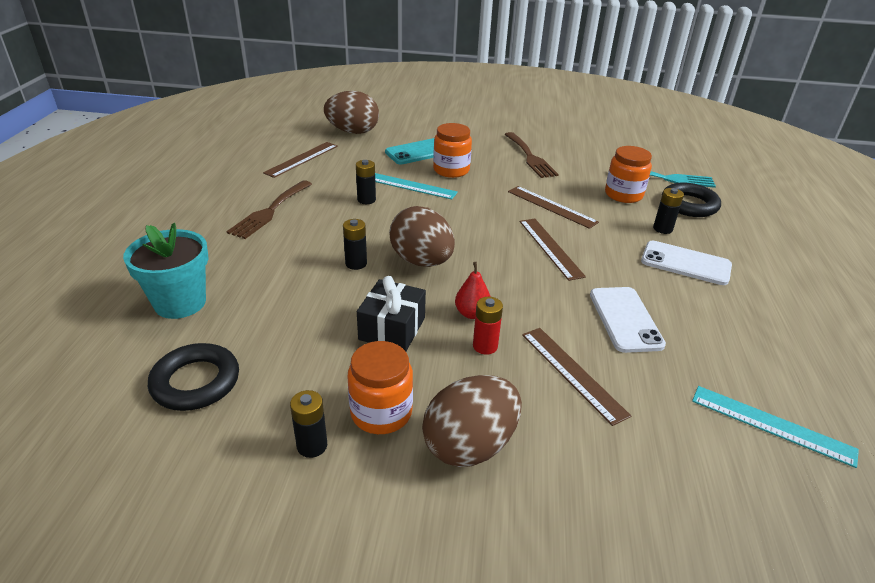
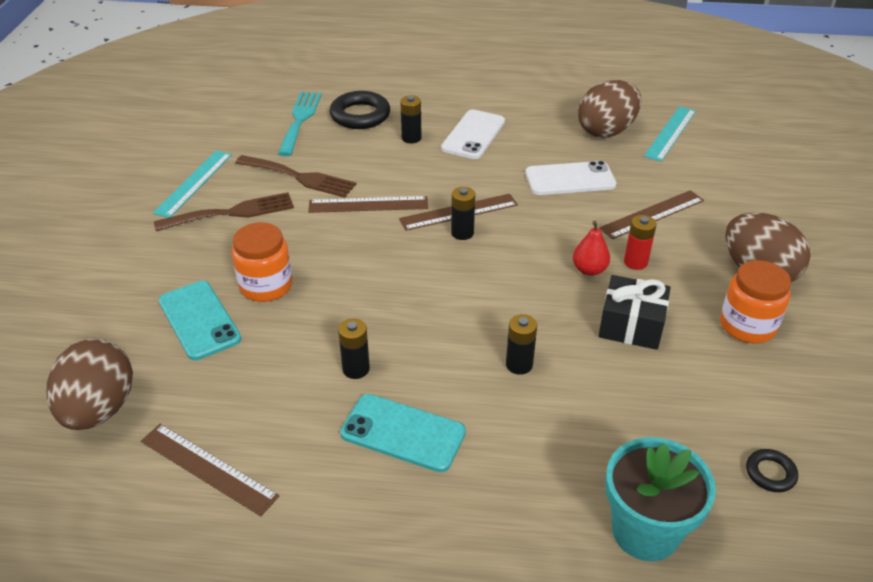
camera: 90 degrees left, 5 degrees up
(196, 382) = (770, 473): black ring -> black ring, size x0.52
(269, 211) = (396, 479): brown fork -> brown fork (300, 177)
(305, 214) = (403, 433): none -> turquoise phone
(312, 446) = (805, 366): black battery -> black battery (462, 233)
(410, 186) = (313, 326): turquoise ruler -> turquoise ruler (194, 183)
(422, 261) = (503, 308): brown egg -> brown egg (606, 131)
(551, 206) = (368, 205): brown ruler -> brown ruler turned 45 degrees clockwise
(623, 195) = (338, 152): orange jar -> none

